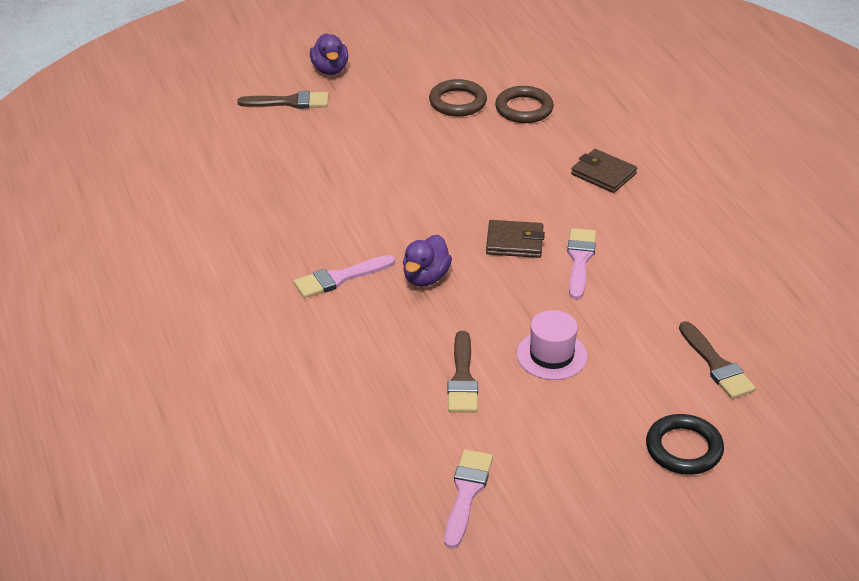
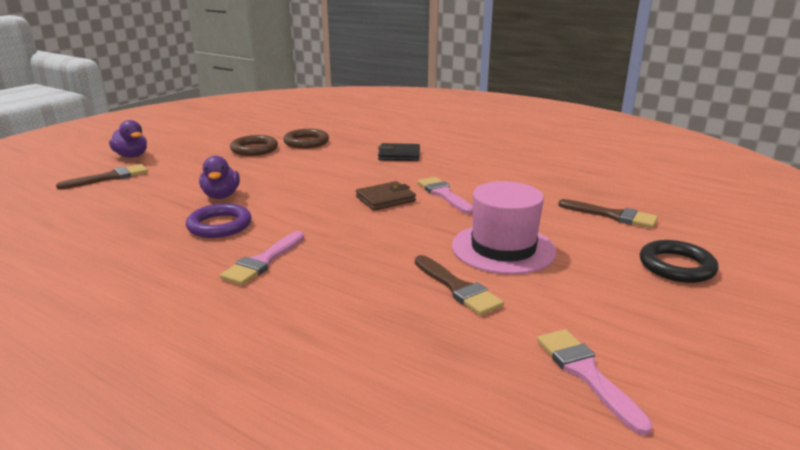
camera: 35 degrees left, 15 degrees down
(337, 216) = (219, 225): none -> purple ring
(425, 277) = (341, 237): purple duck -> purple duck (221, 196)
(551, 355) = (503, 248): pink hat -> pink hat, size x1.53
(603, 174) = (399, 155): brown wallet -> black wallet

